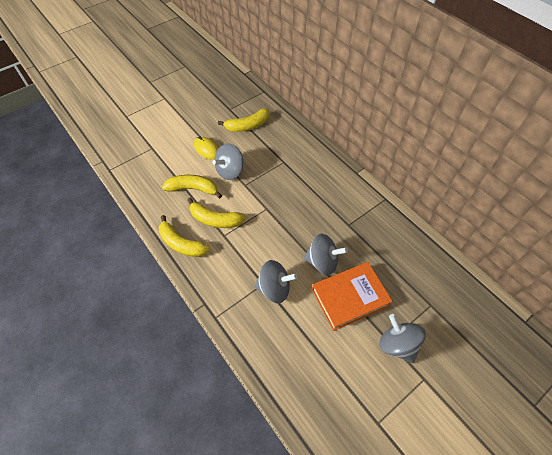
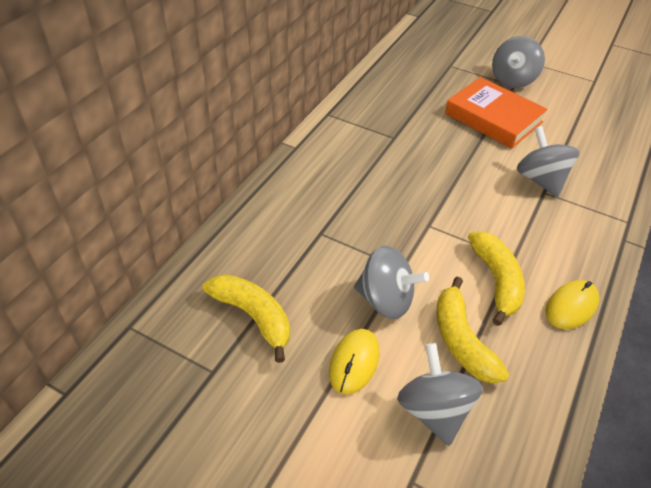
camera: 115 degrees left, 10 degrees down
(182, 243) = (571, 306): yellow banana -> yellow mouse
(322, 262) = (467, 148): grey spinning top -> grey spinning top (434, 410)

